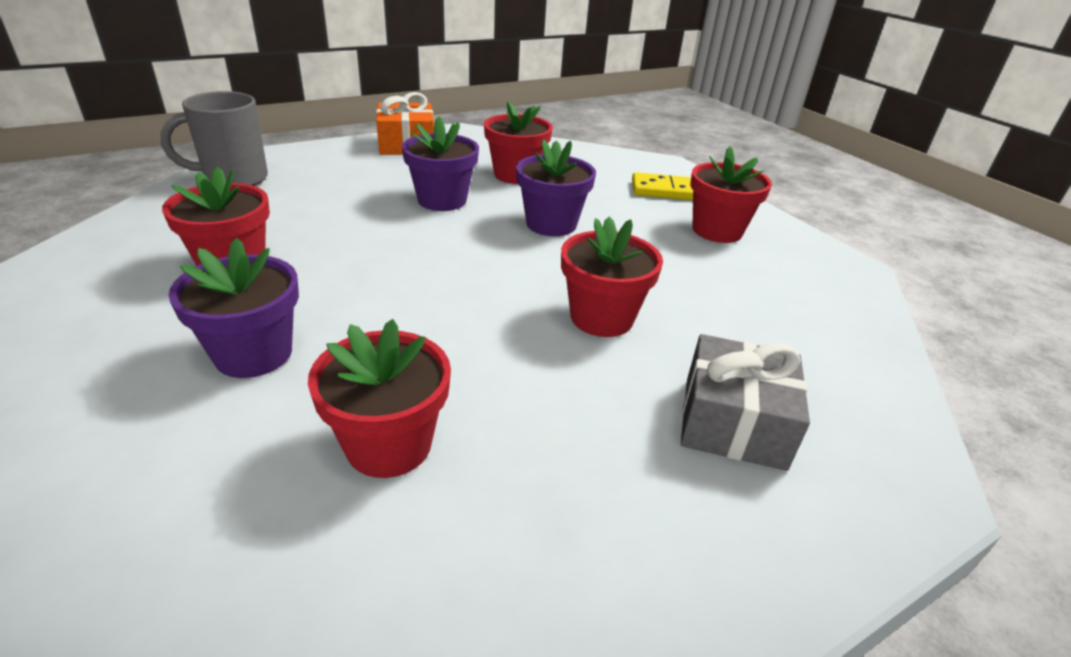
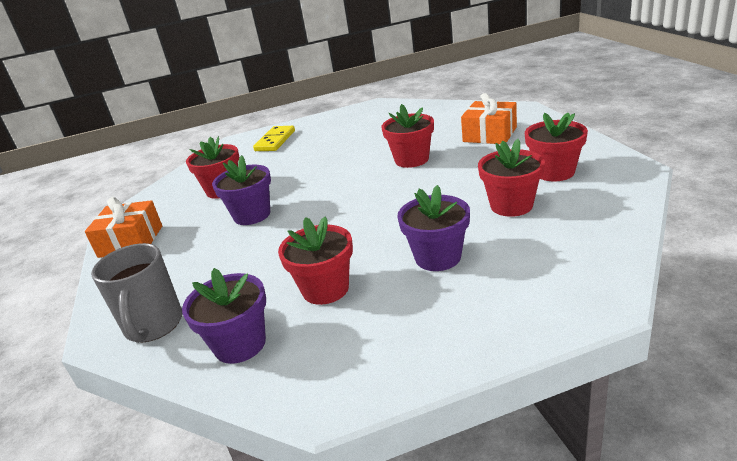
camera: 70 degrees left, 5 degrees down
(551, 224) = (305, 175): purple flower pot -> purple flower pot (240, 344)
(717, 231) = (330, 130): red flower pot -> red flower pot (554, 172)
(733, 422) = (489, 134): grey gift -> orange gift

